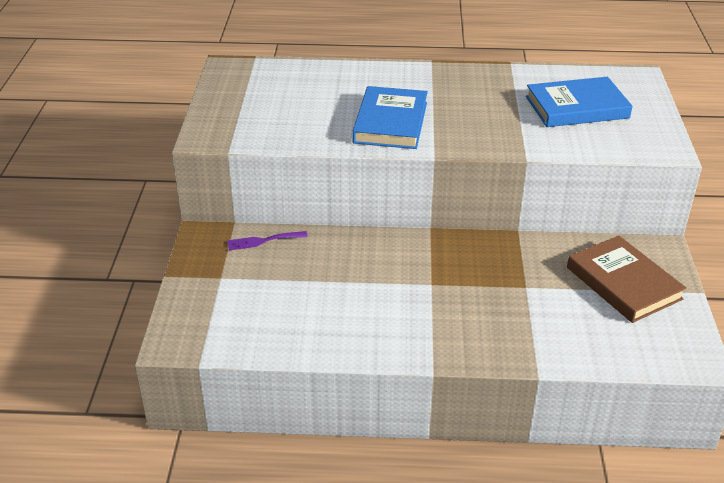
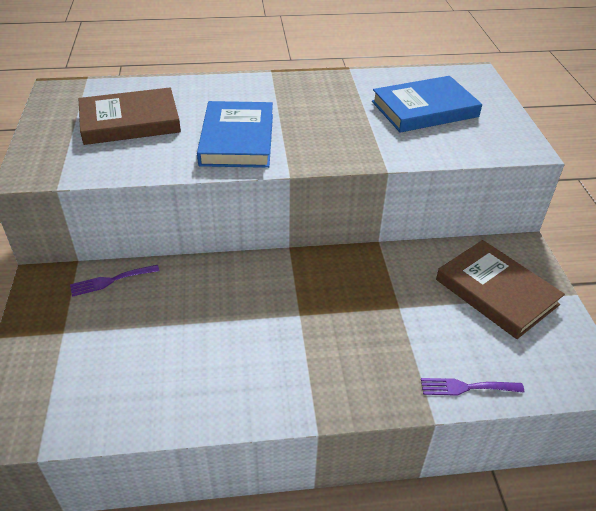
camera: 10 degrees left, 5 degrees up
(293, 100) = (130, 121): none -> brown book
(573, 355) = (466, 387): none -> purple fork

